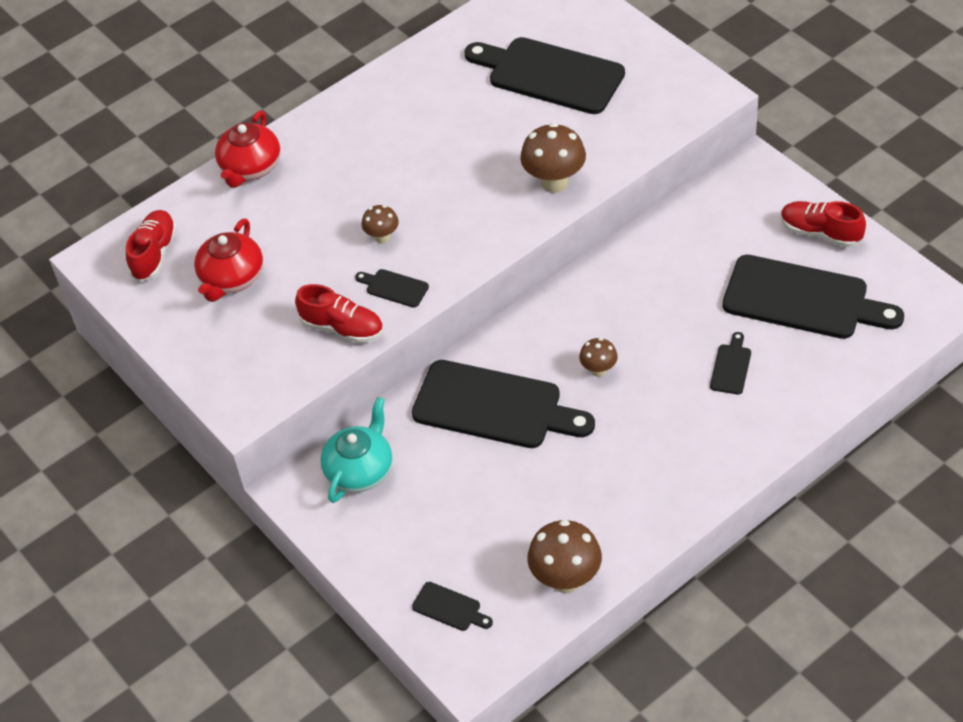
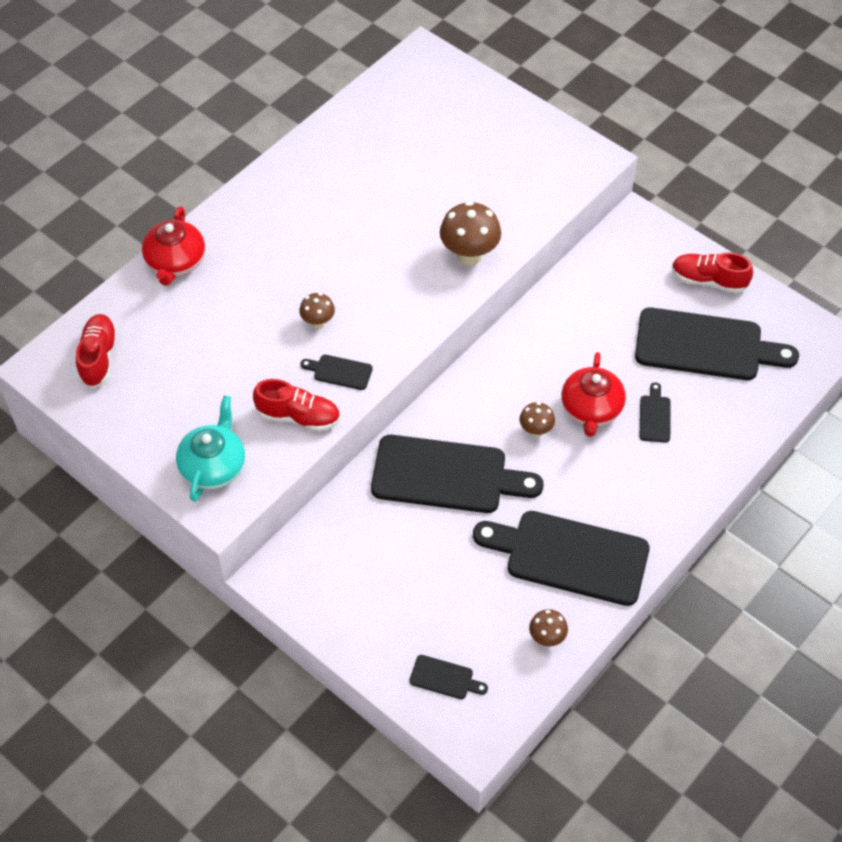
camera: 15 degrees left, 5 degrees up
(232, 278) = (180, 376): red teapot -> red teapot (591, 409)
(360, 470) = (333, 551): turquoise teapot -> turquoise teapot (213, 466)
(549, 75) = (443, 149): black cutting board -> black cutting board (569, 556)
(566, 579) = (547, 638): brown mushroom -> brown mushroom, size x0.56

